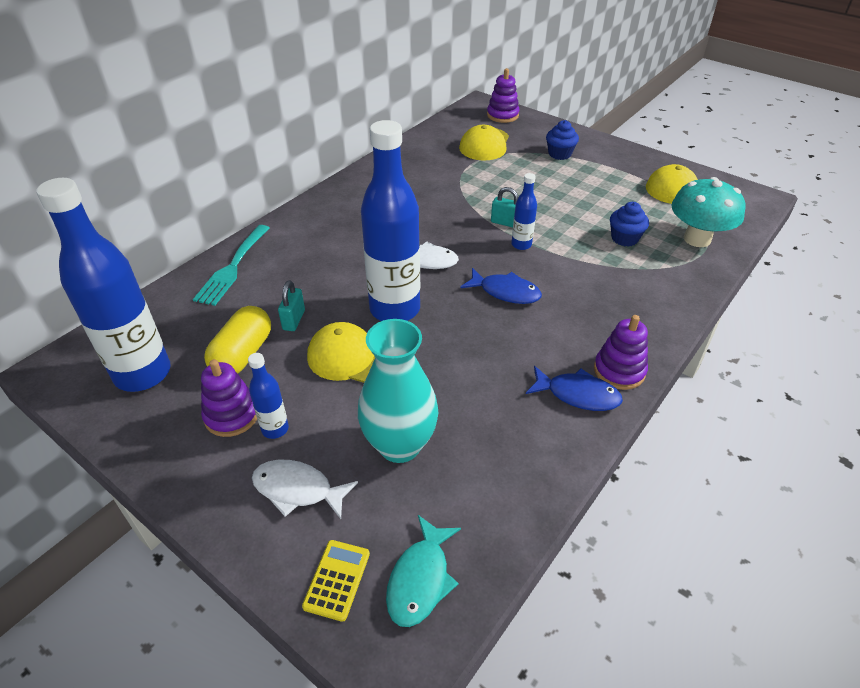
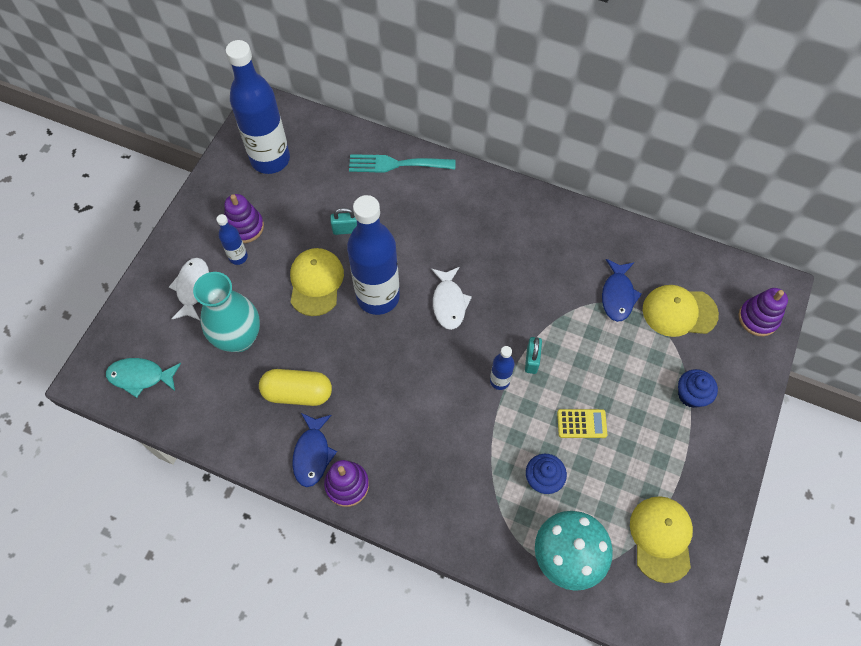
camera: 75 degrees right, 20 degrees up
(242, 354) = (302, 210): yellow capsule -> yellow capsule (297, 392)
(337, 580) = (134, 331): yellow calculator -> yellow calculator (581, 423)
(505, 292) = (424, 379): blue fish -> blue fish (617, 295)

